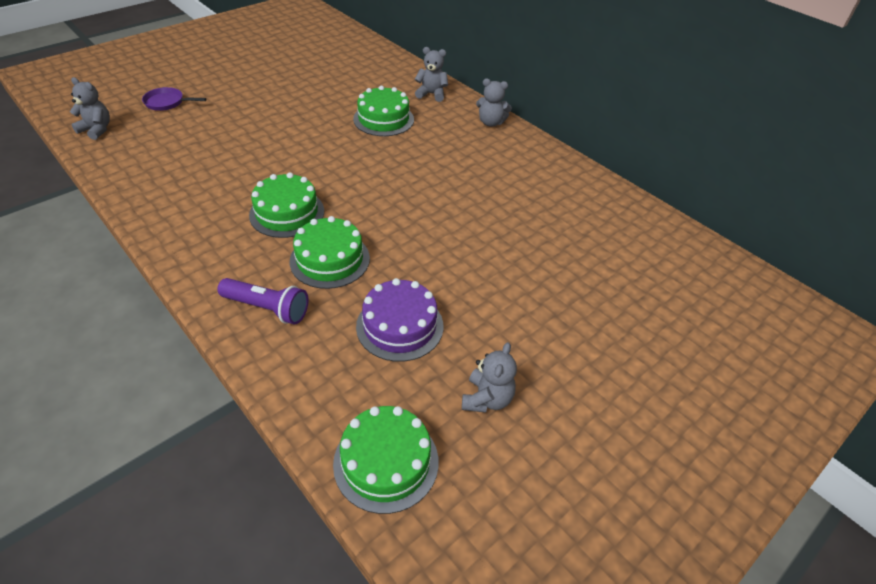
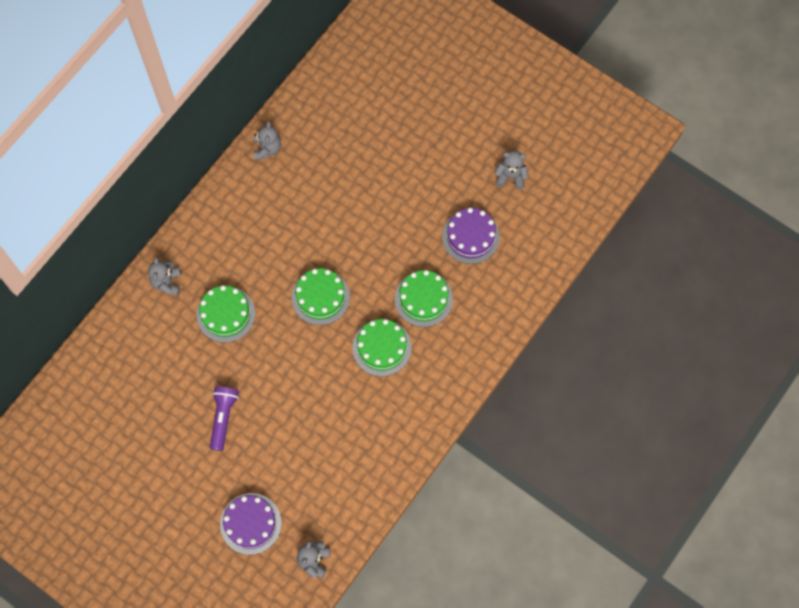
camera: 100 degrees left, 25 degrees up
(167, 102) = (250, 523): purple pan -> purple cake
(267, 309) = (480, 322): purple flashlight -> purple flashlight (223, 418)
(386, 462) = (565, 220): green cake -> green cake (320, 297)
(491, 123) = (206, 219): grey teddy bear -> grey teddy bear (267, 148)

